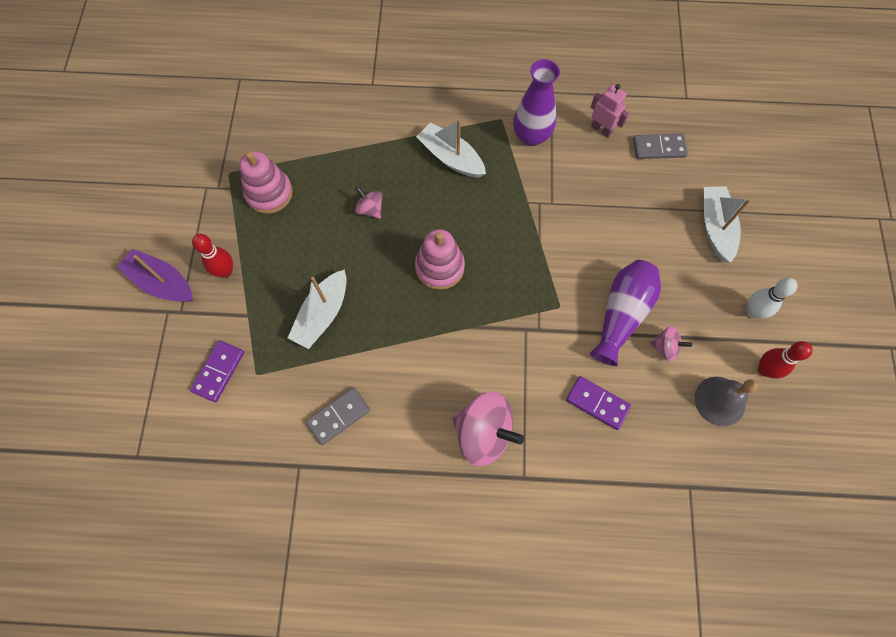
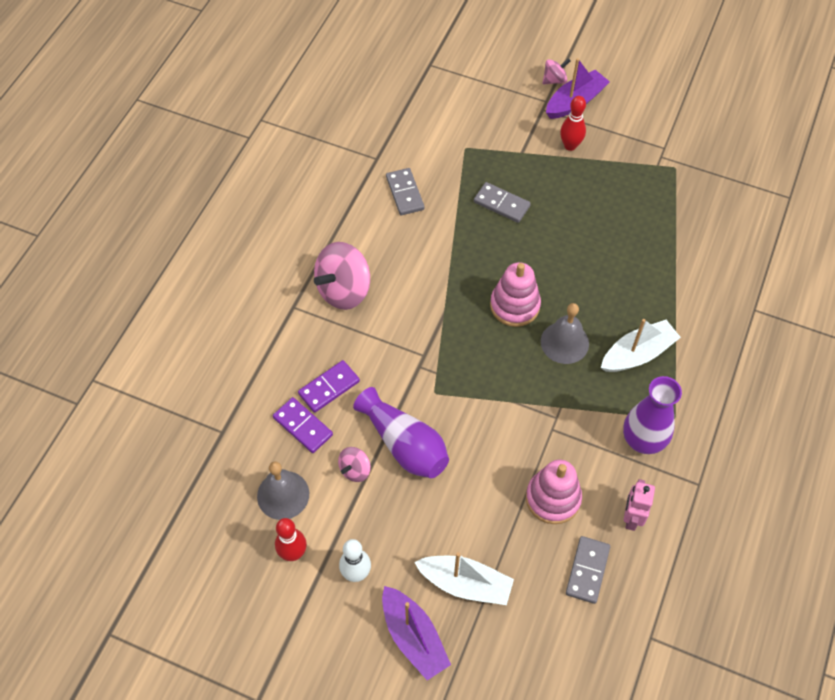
camera: 110 degrees right, 10 degrees down
(218, 371) = (478, 124): purple domino -> purple domino (303, 426)
(269, 193) = (642, 193): pink stacking toy -> pink stacking toy (553, 498)
(322, 314) = (501, 204): white boat -> grey domino
(370, 209) = (598, 267): pink spinning top -> pink spinning top (554, 80)
(462, 215) = (564, 342): none -> grey bell
(601, 129) = (631, 518): pink robot -> pink robot turned 135 degrees clockwise
(776, 251) = (413, 637): none -> purple boat

